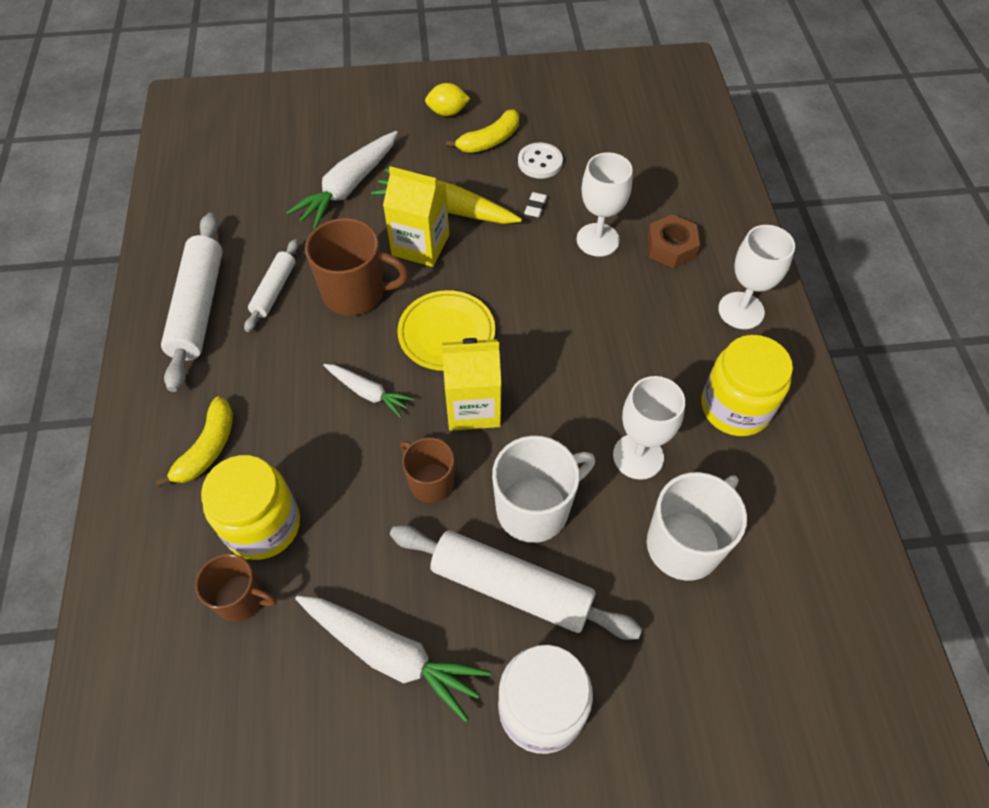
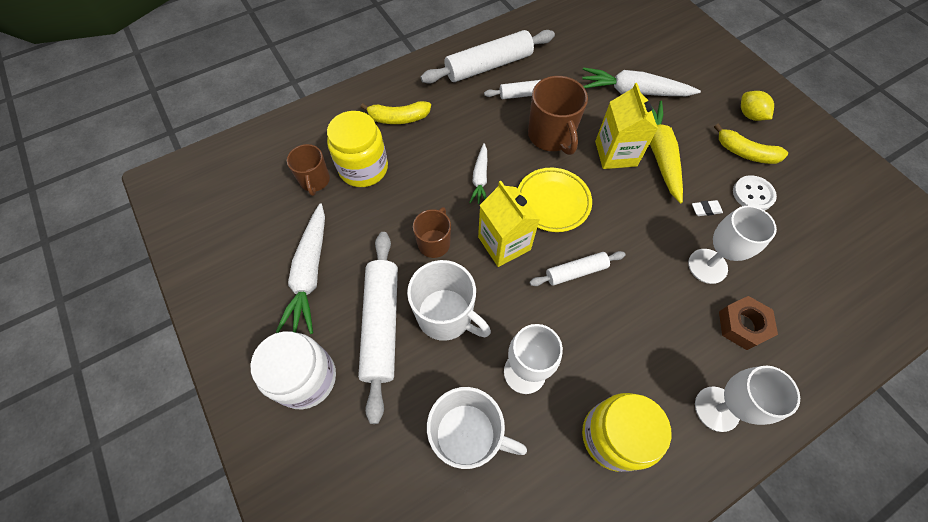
camera: 65 degrees right, 5 degrees up
(546, 354) = (576, 272): none -> white rolling pin

